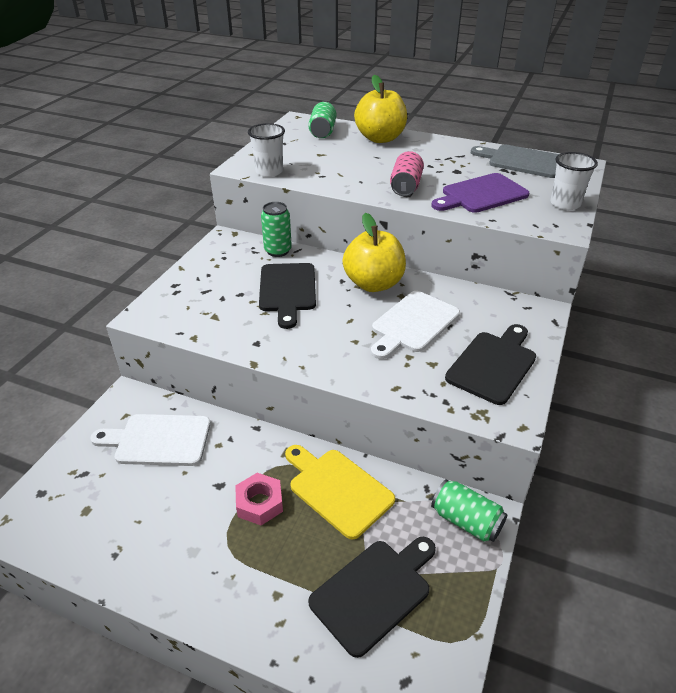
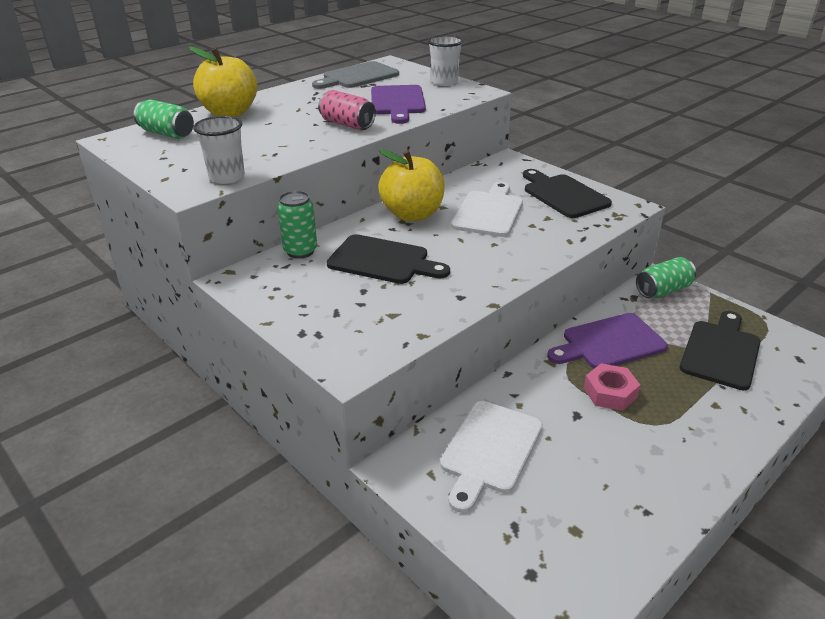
camera: 65 degrees left, 5 degrees down
(337, 489) = (609, 343): yellow cutting board -> purple cutting board
(374, 591) = (720, 352): black cutting board -> black cutting board turned 45 degrees clockwise
(413, 324) = (488, 212): white cutting board -> white cutting board turned 135 degrees counterclockwise

